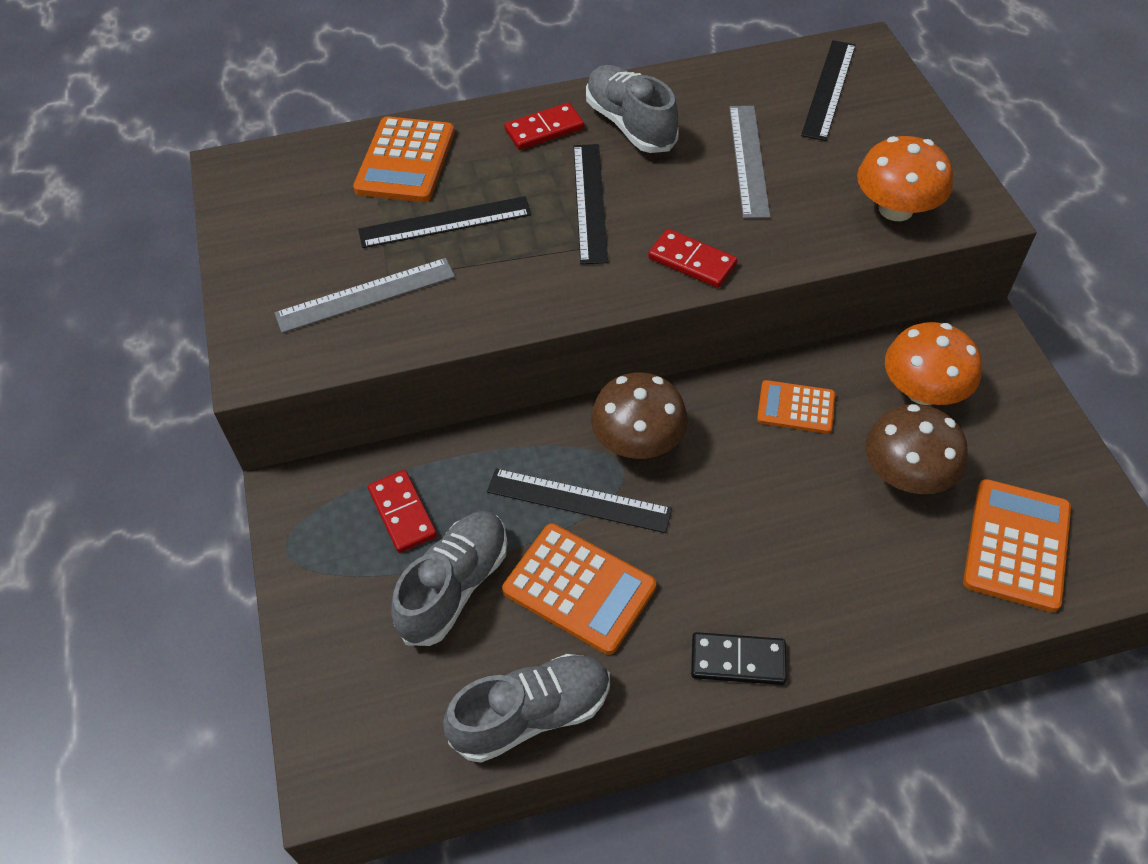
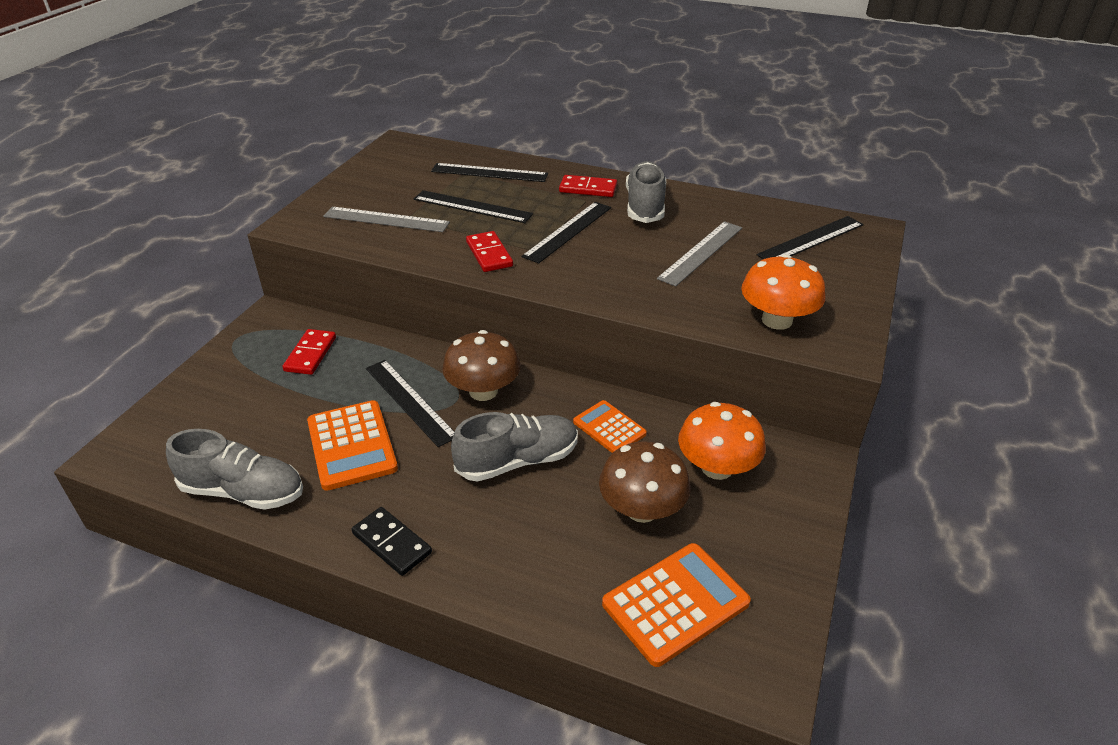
camera: 35 degrees right, 15 degrees down
(405, 161) = (489, 173): orange calculator -> black ruler
(455, 586) = (289, 404): grey shoe -> grey shoe (517, 461)
(692, 261) = (592, 285): red domino -> red domino (489, 254)

